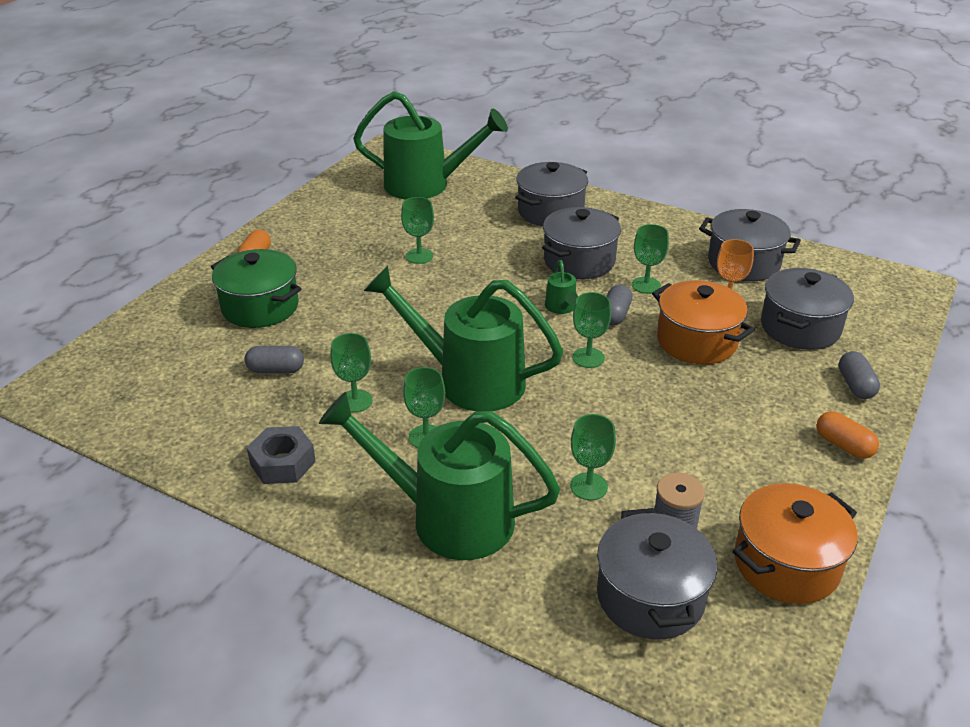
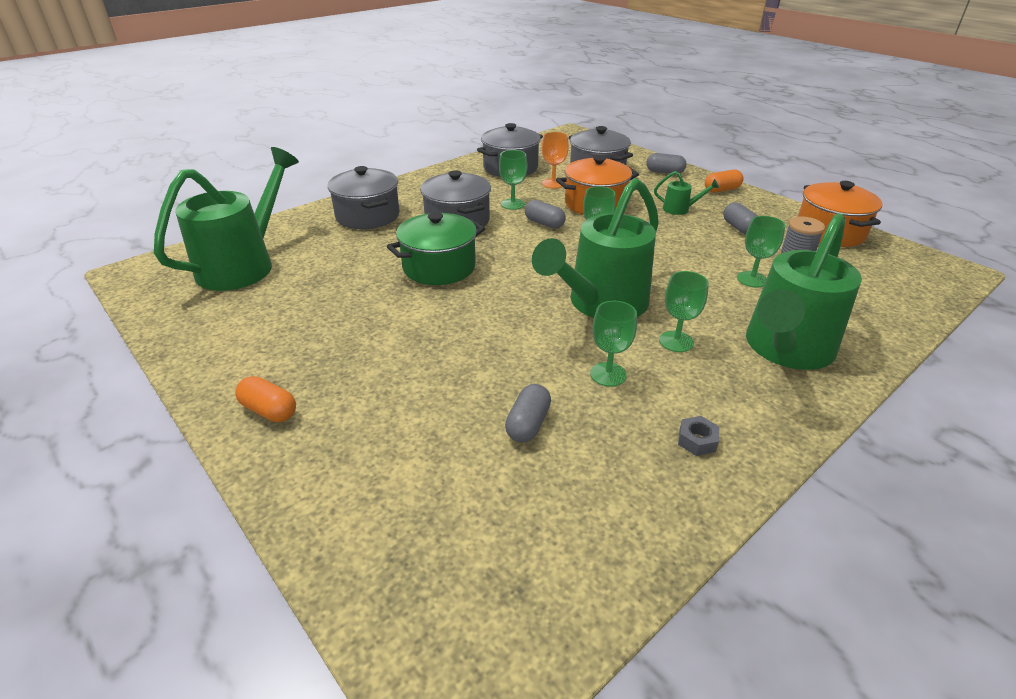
camera: 70 degrees left, 0 degrees up
(260, 307) = (389, 420): green pot -> green pot (439, 267)
(283, 463) = (697, 440): grey nut -> grey nut, size x0.58
(419, 256) = (378, 293): green goblet -> none
(561, 308) = (520, 242): green watering can -> green watering can (680, 209)
(650, 596) = (866, 282): grey pot -> none
(725, 469) = (739, 228): none -> grey capsule

